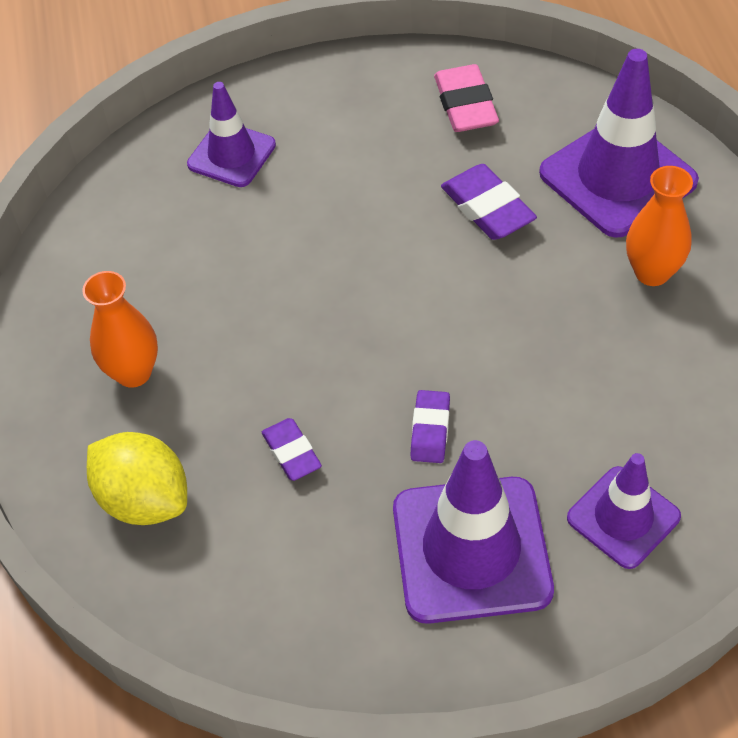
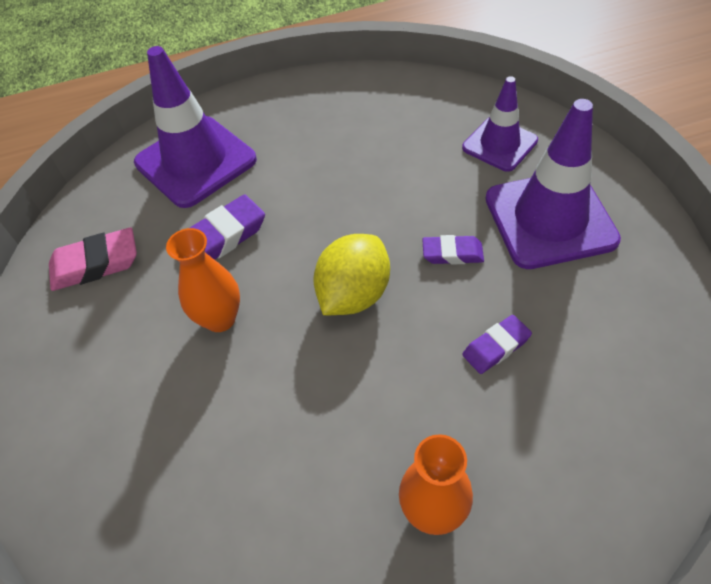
camera: 95 degrees left, 0 degrees up
(144, 499) = (577, 464): yellow lemon -> yellow lemon (354, 294)
(231, 155) = (128, 466): purple traffic cone -> none
(652, 272) = (290, 139): orange vase -> orange vase (220, 319)

